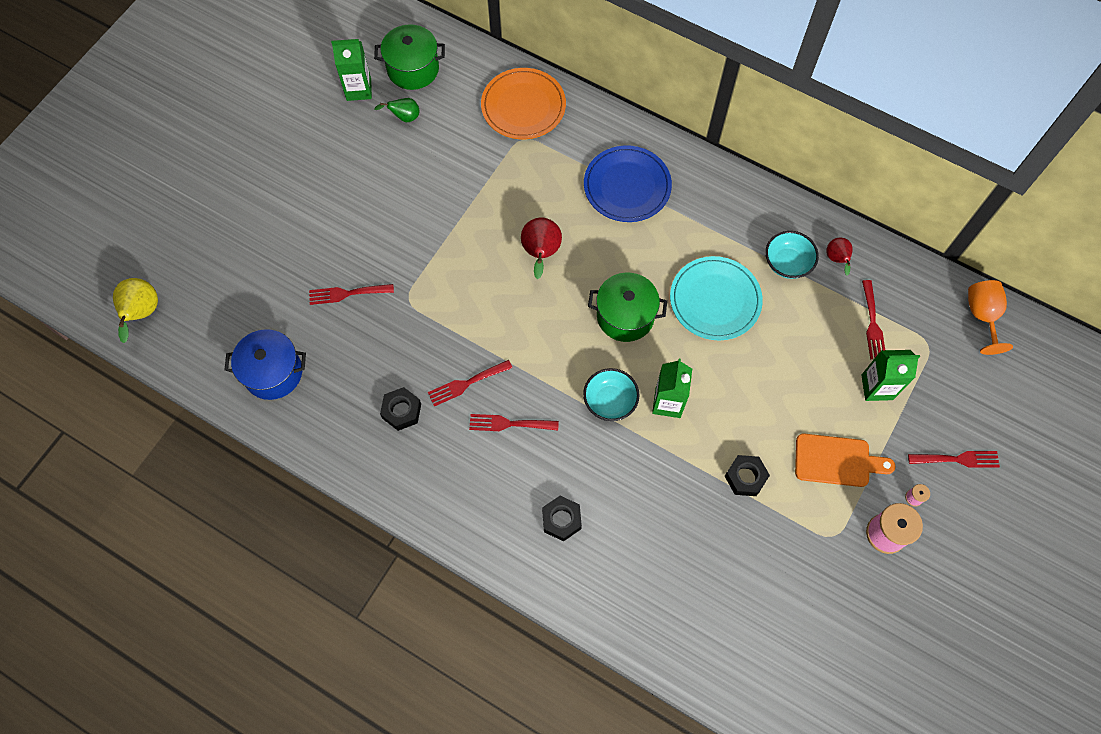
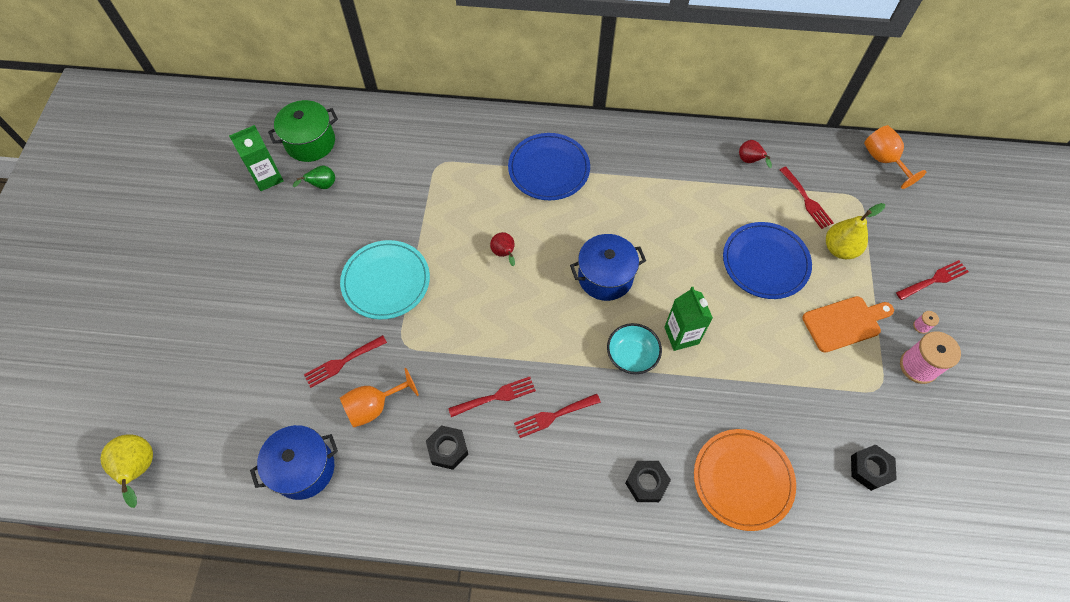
camera: 25 degrees left, 5 degrees down
(356, 345) = (374, 406): none -> orange goblet
(466, 383) = (496, 396): red fork -> red fork turned 150 degrees counterclockwise
(523, 106) = (425, 137): orange plate -> orange plate (743, 480)
(541, 253) = (504, 254): red pear -> red pear, size x0.62
(625, 316) = (605, 277): green pot -> blue pot
(715, 300) = (672, 232): turquoise plate -> turquoise plate (386, 281)
(745, 477) = (781, 371): black nut -> black nut (870, 469)
(787, 263) = (713, 179): turquoise bowl -> none
(791, 368) = (765, 262): none -> blue plate
(877, 387) = (840, 249): green carton -> yellow pear

